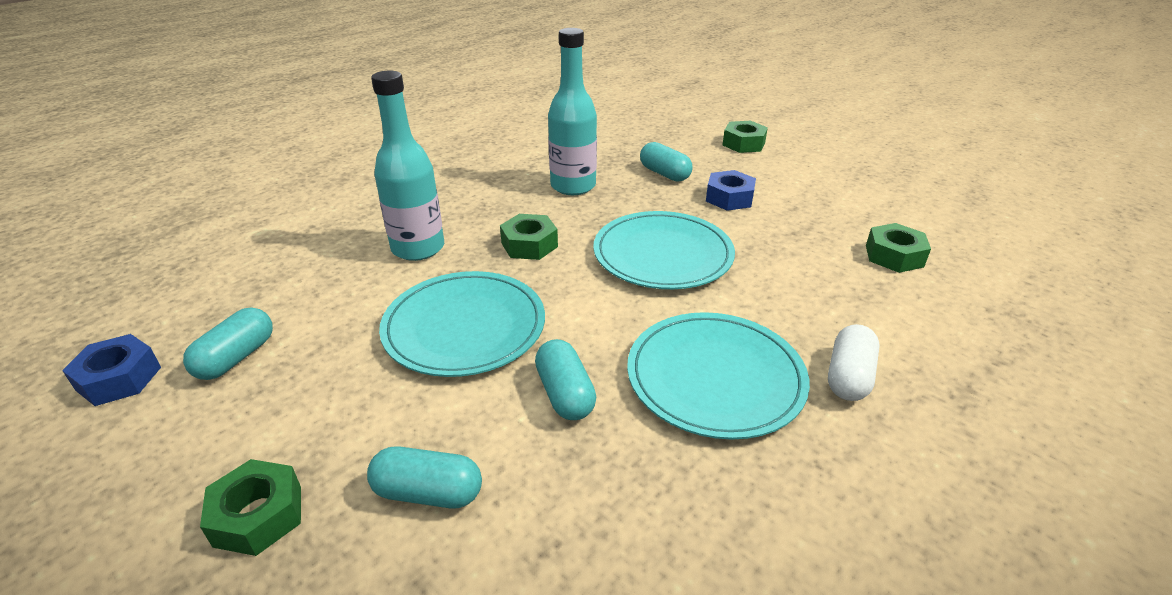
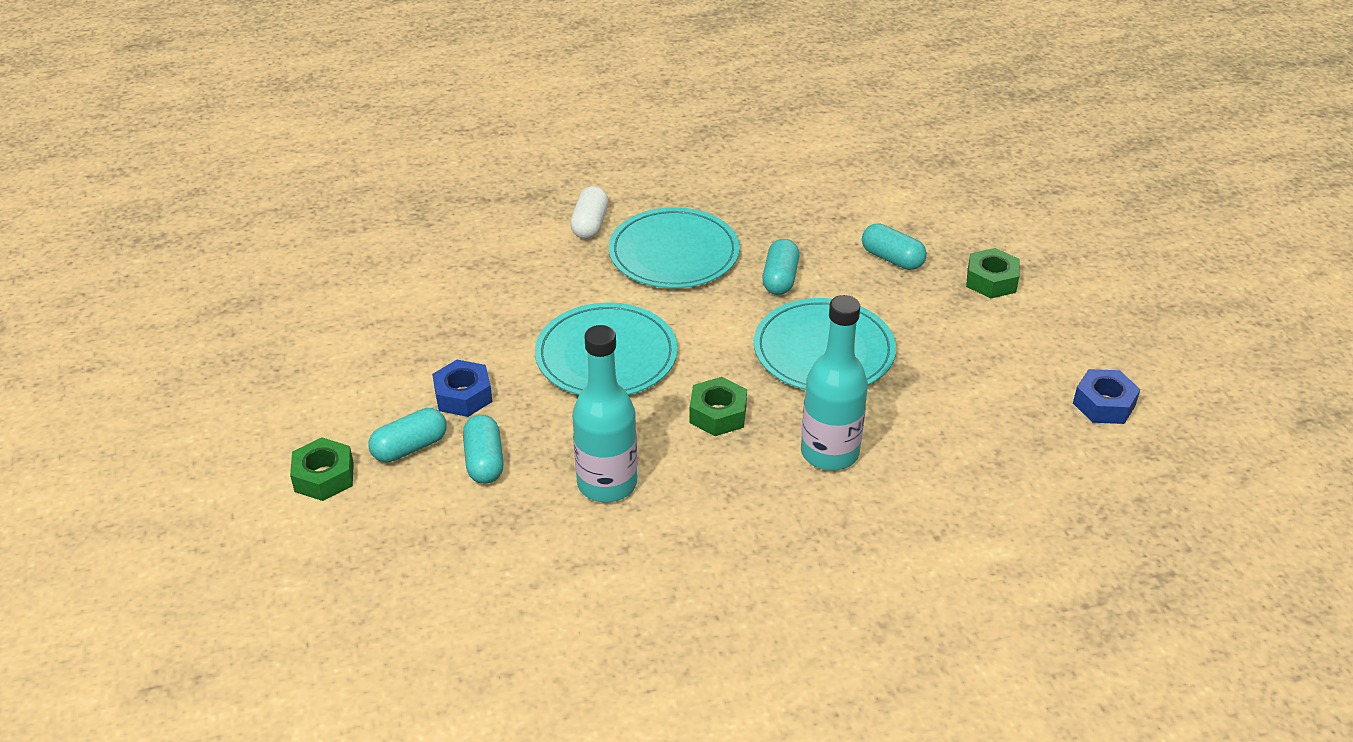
camera: 150 degrees left, 5 degrees up
(236, 358) = (1012, 390): turquoise capsule -> turquoise capsule (410, 447)
(848, 377) = (590, 224): white capsule -> white capsule turned 45 degrees counterclockwise
(894, 256) = (420, 281): green nut -> none

